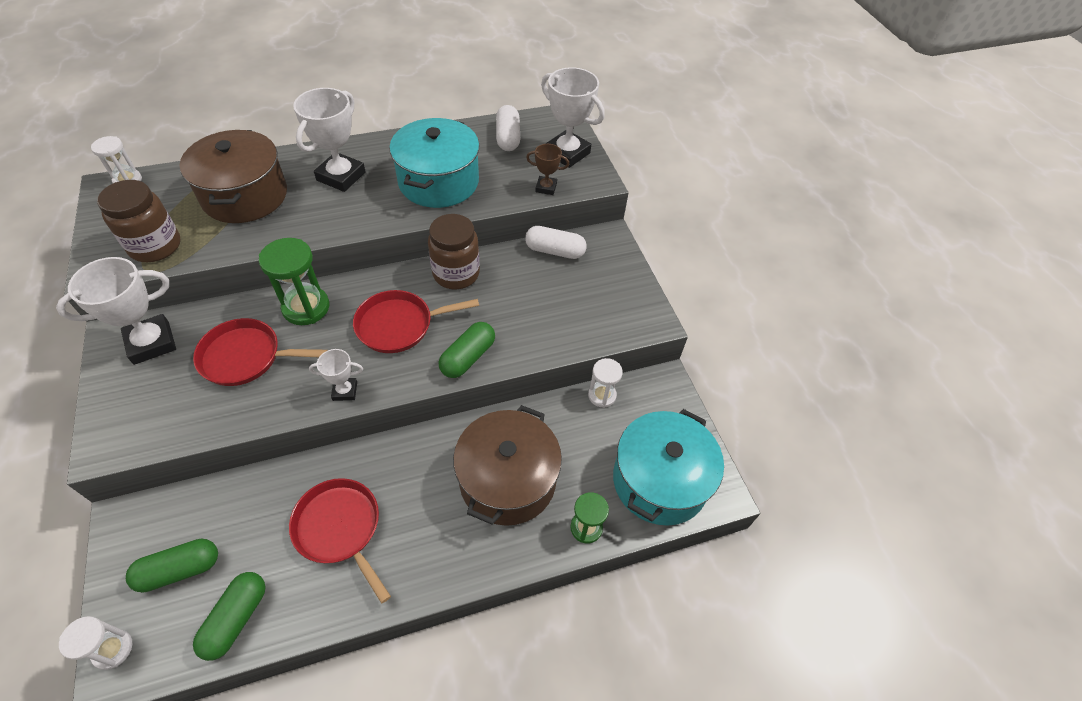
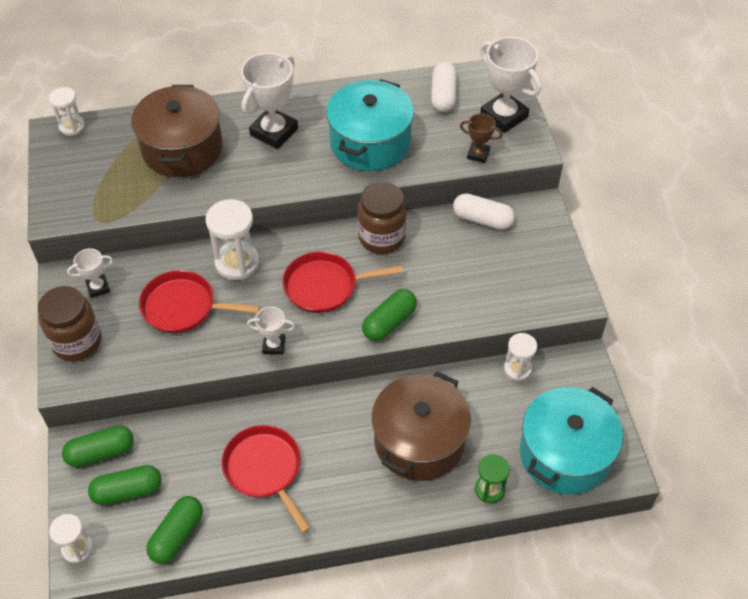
camera: 10 degrees right, 0 degrees up
(151, 343) = (98, 287): white trophy -> white trophy, size x0.53
(151, 526) = (101, 452): none -> green capsule
(155, 246) = (103, 196): brown jar -> brown jar (77, 342)
(306, 307) = (237, 263): green hourglass -> white hourglass

